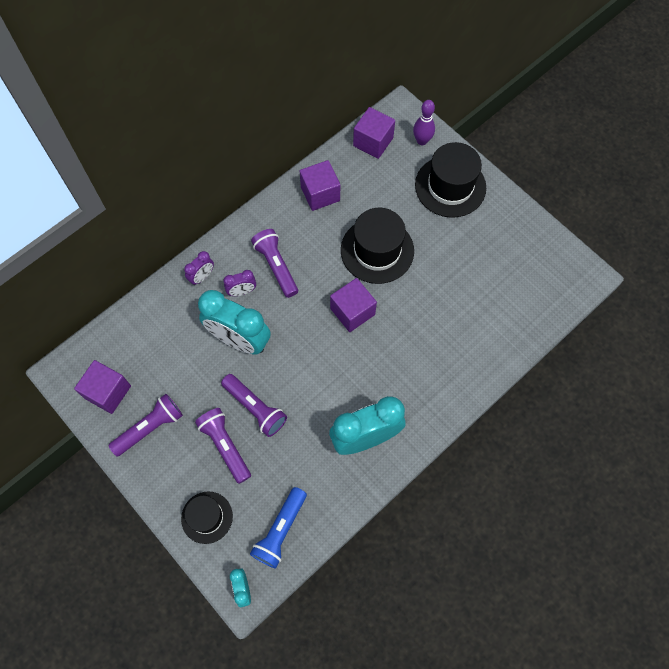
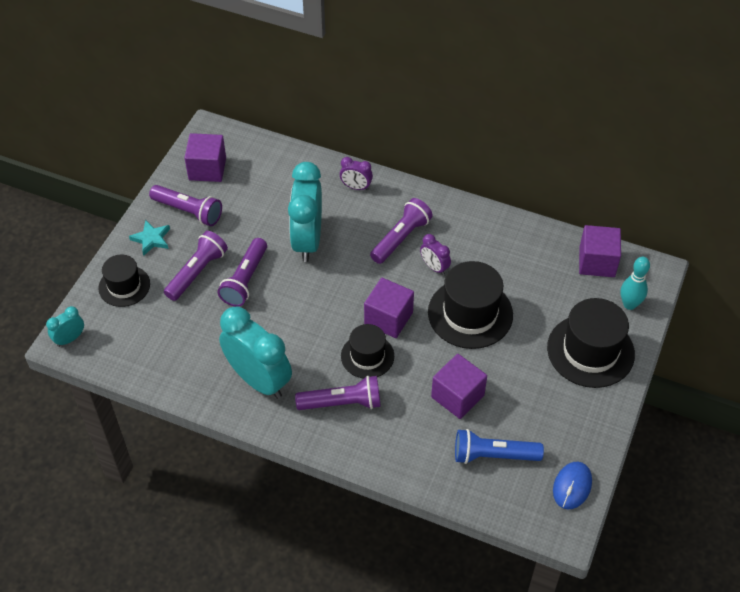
camera: 65 degrees right, 15 degrees down
(164, 473) = (151, 239): none -> turquoise star
(242, 291) = (358, 222): purple clock -> purple clock (434, 267)
(280, 530) = (135, 346): blue flashlight -> blue flashlight (493, 455)
(320, 194) = (504, 241): purple cube -> purple cube (457, 396)
(381, 343) = (367, 356): none -> black hat
(417, 381) = (342, 403): none -> purple flashlight
(422, 141) = (629, 304): purple bowling pin -> turquoise bowling pin
(557, 255) = (572, 486): none -> blue mouse

